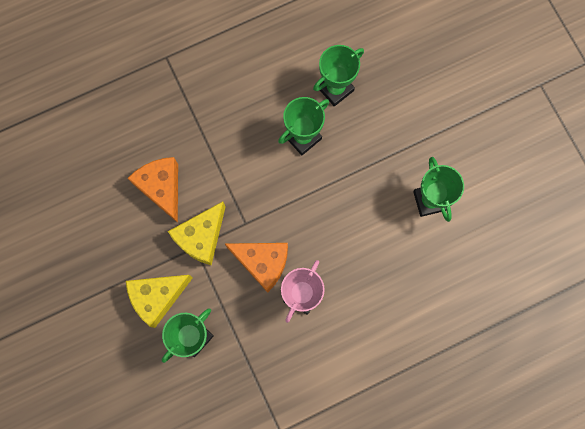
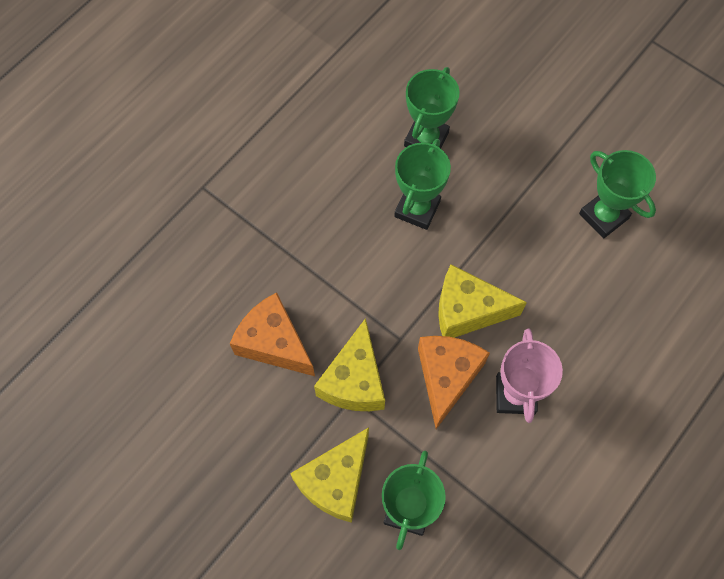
camera: 25 degrees left, 10 degrees down
(262, 263) = (446, 377): orange cheese -> orange cheese turned 75 degrees counterclockwise
(300, 224) = (467, 310): none -> yellow cheese

